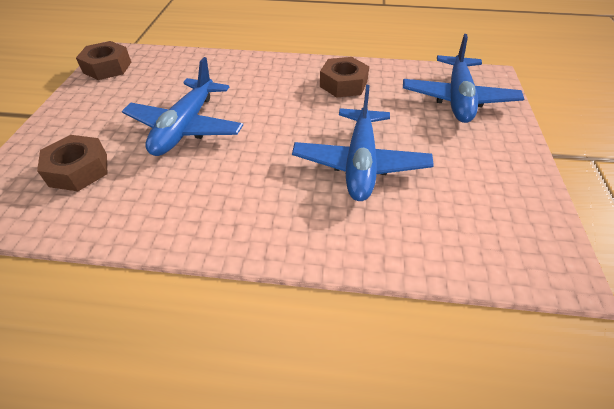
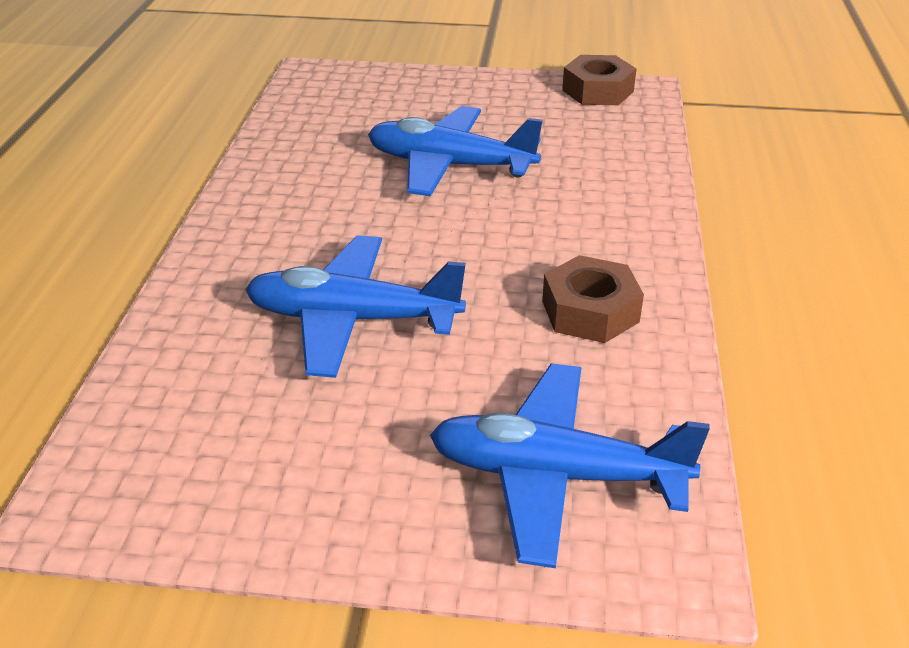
camera: 90 degrees right, 10 degrees down
(79, 170) = (368, 110): brown nut -> none

